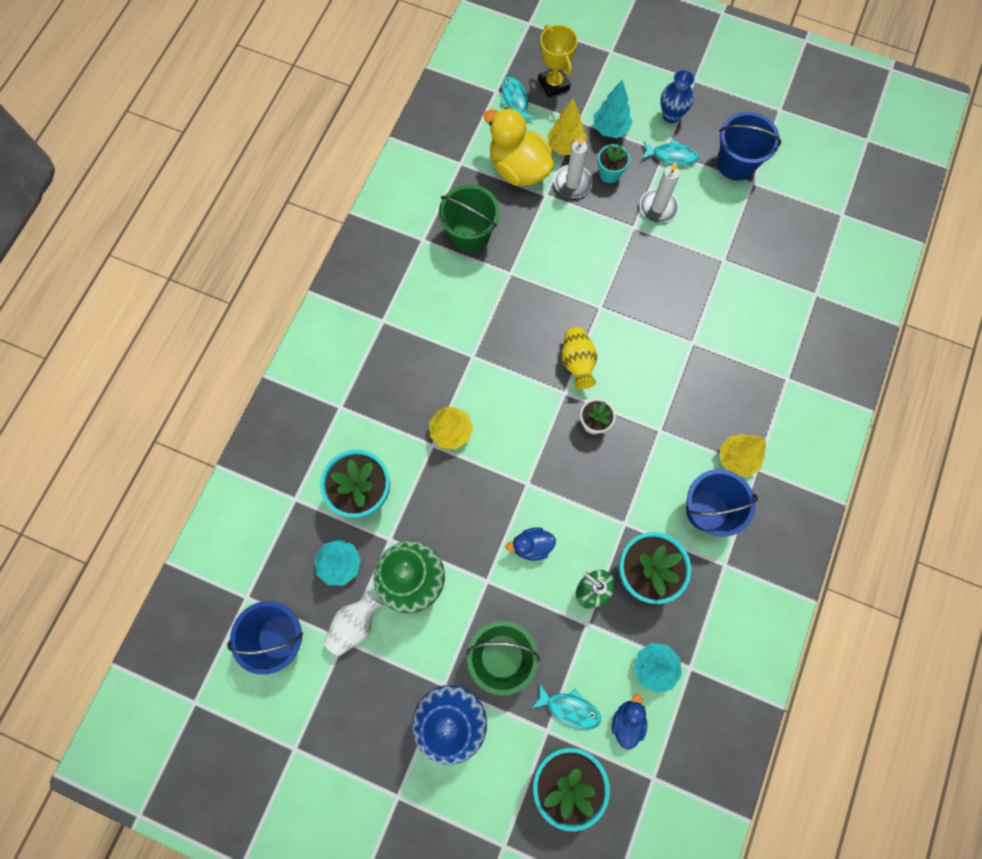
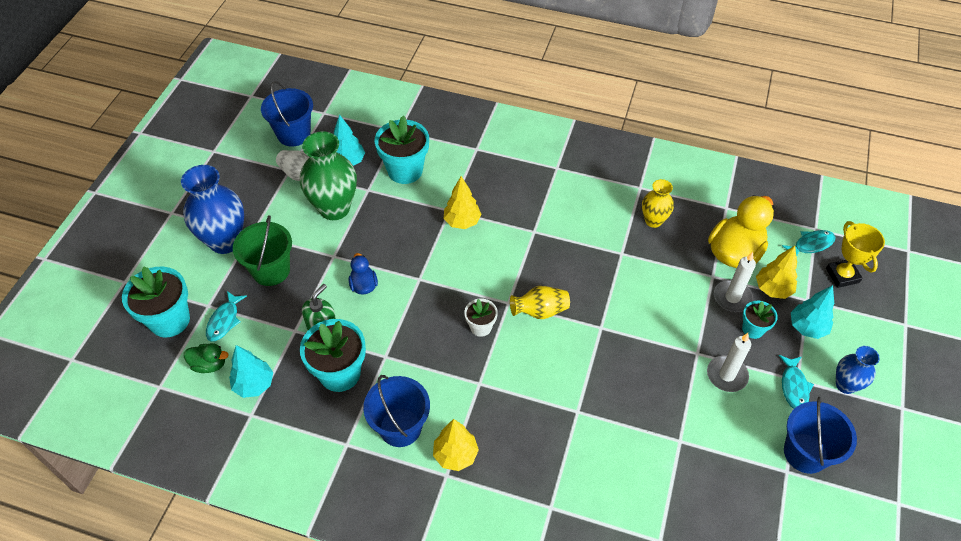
camera: 85 degrees right, 20 degrees down
(470, 235) = (653, 221): green bucket -> yellow vase
(553, 84) = (842, 275): yellow trophy -> yellow trophy turned 75 degrees counterclockwise
(627, 721) = (209, 364): blue duck -> green duck

